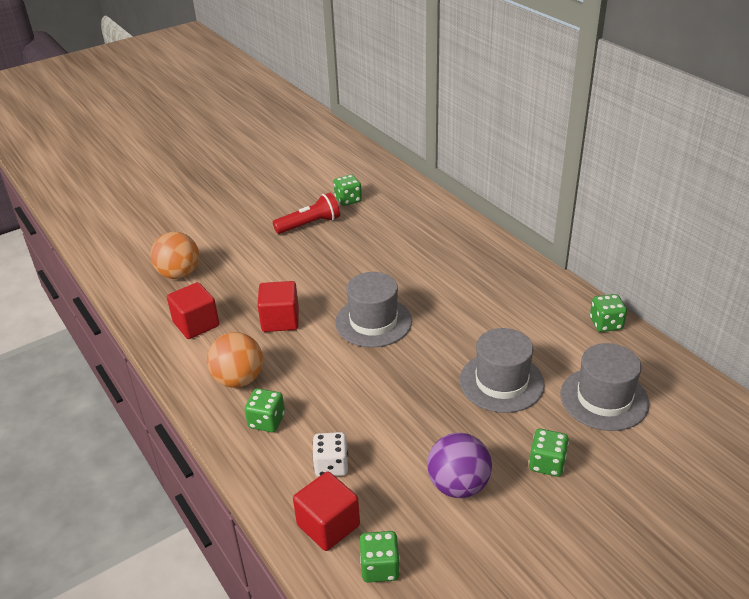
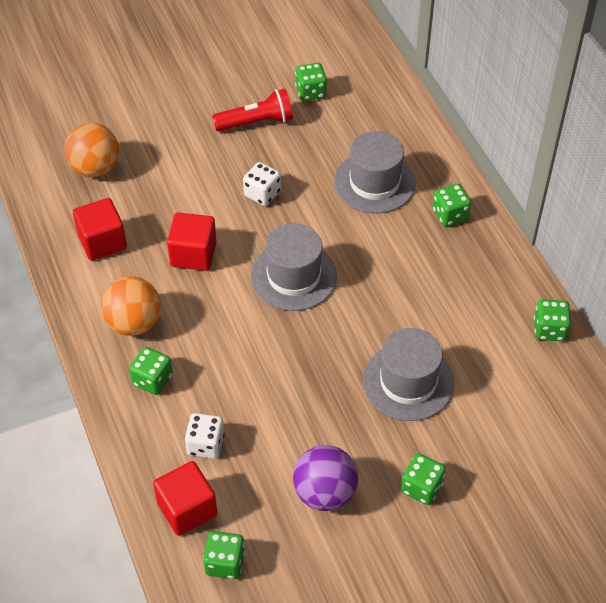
camera: 10 degrees right, 15 degrees up
(328, 269) = (262, 194): none -> white dice
(490, 260) = (450, 215): none -> green dice
(604, 399) = (509, 424): grey hat -> grey hat (374, 182)

